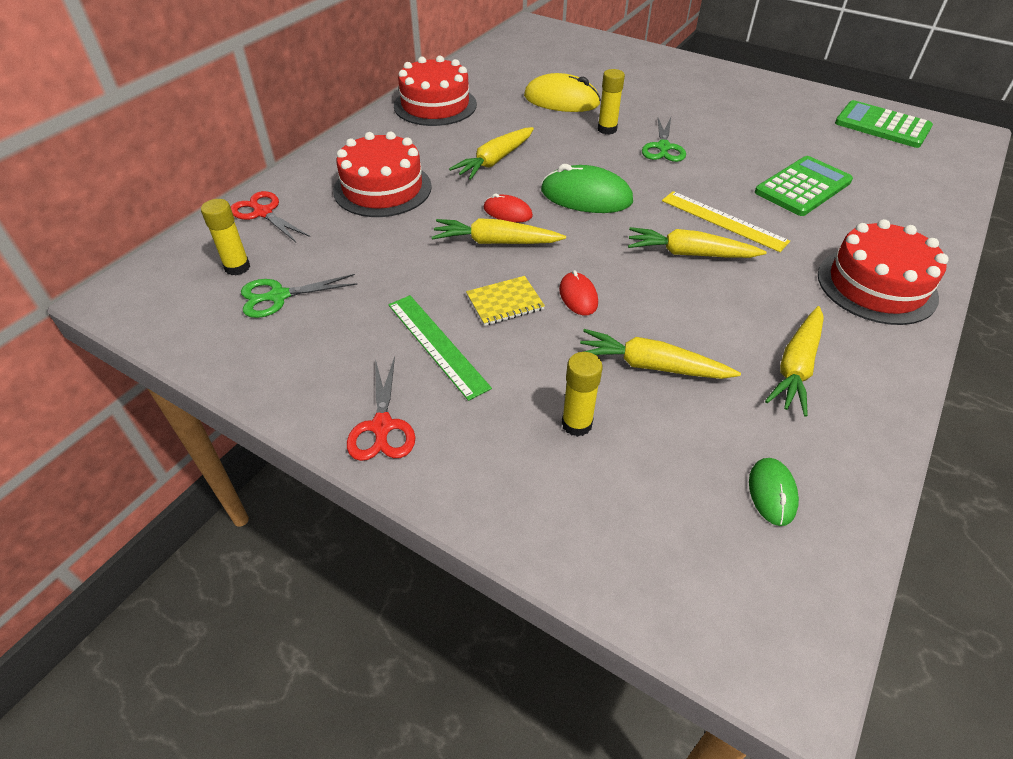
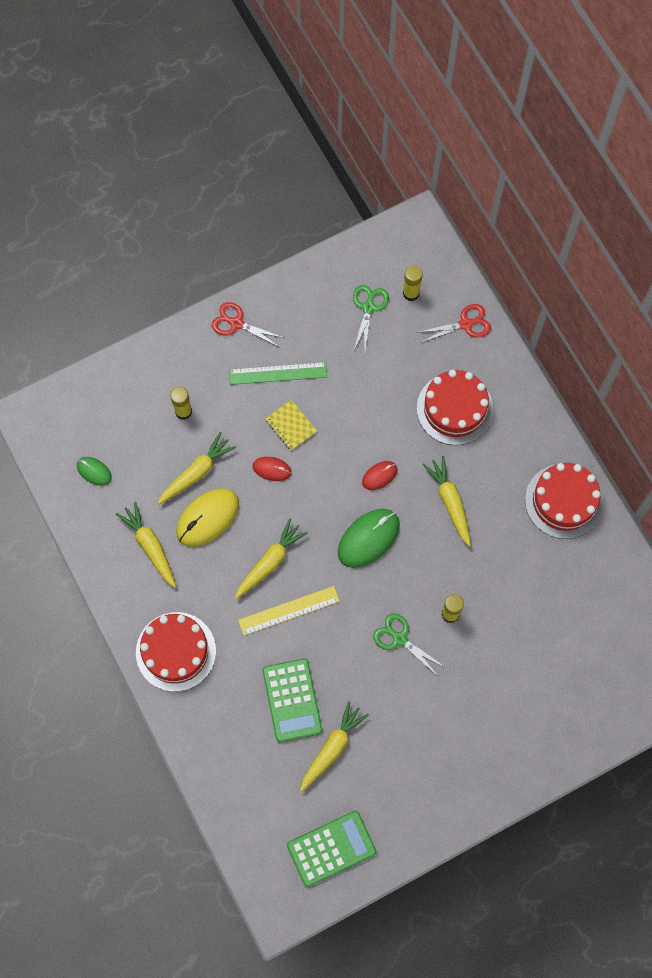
camera: 120 degrees right, 25 degrees up
(496, 242) = (350, 451): yellow carrot -> yellow carrot (332, 748)
(505, 302) = (291, 426): yellow notebook -> yellow notebook turned 45 degrees counterclockwise
(561, 100) = (518, 608): yellow mouse -> yellow mouse (207, 518)

